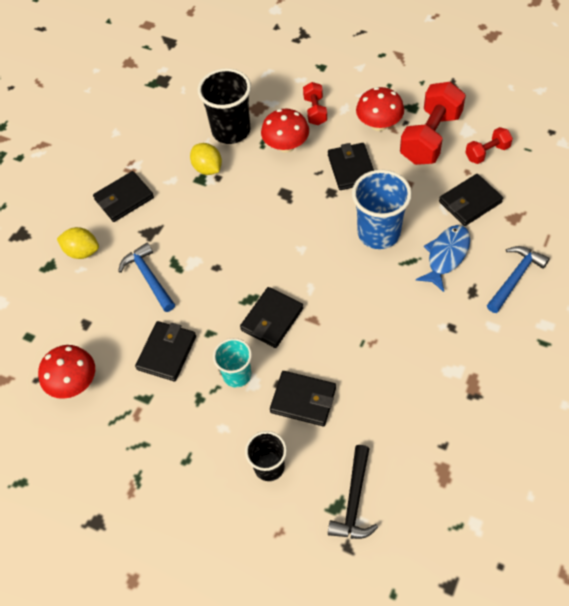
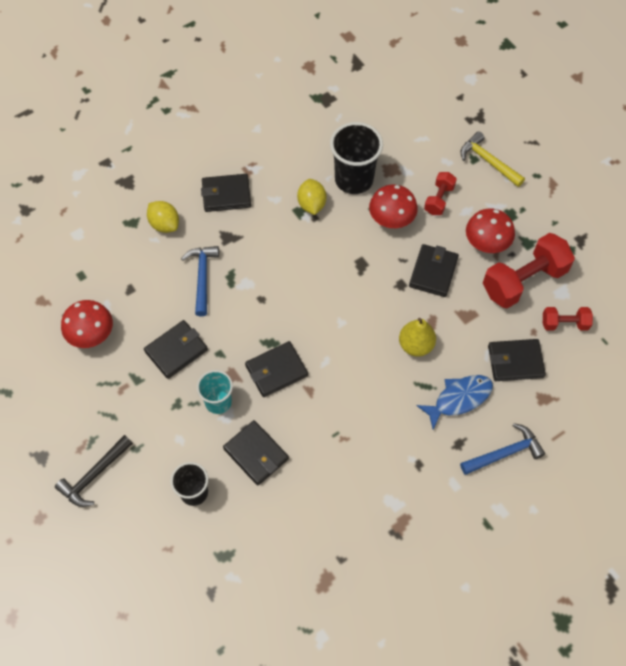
camera: 25 degrees right, 5 degrees up
(334, 63) = (488, 161): none -> yellow hammer
(354, 501) = (240, 560): black hammer -> black hammer (94, 475)
(379, 233) = (416, 345): blue cup -> yellow pear

